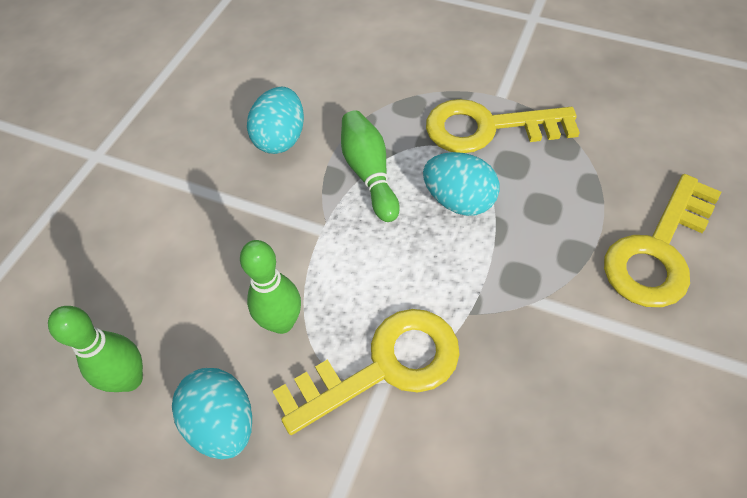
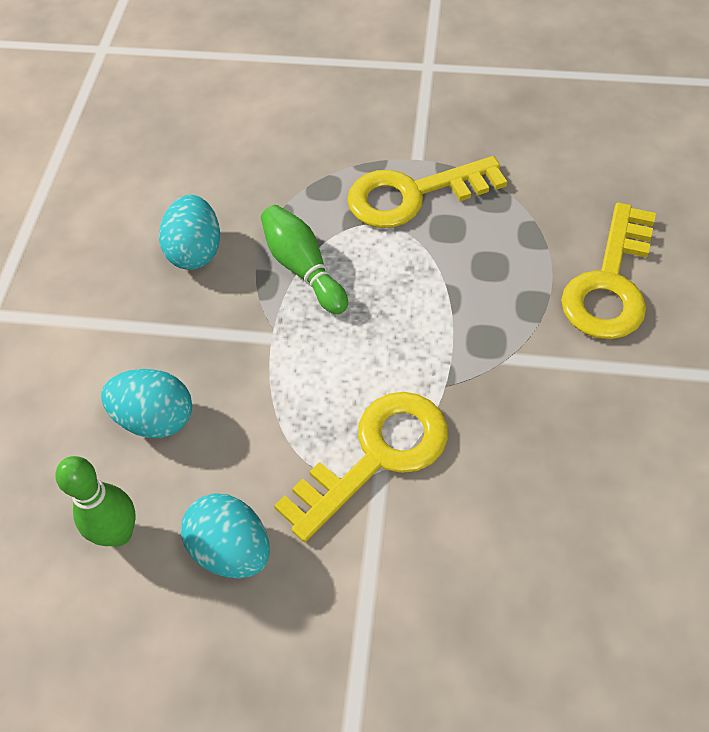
camera: 15 degrees left, 0 degrees up
(282, 322) = (260, 439): green bowling pin -> none
(458, 201) = (404, 277): turquoise egg -> turquoise egg (155, 418)

